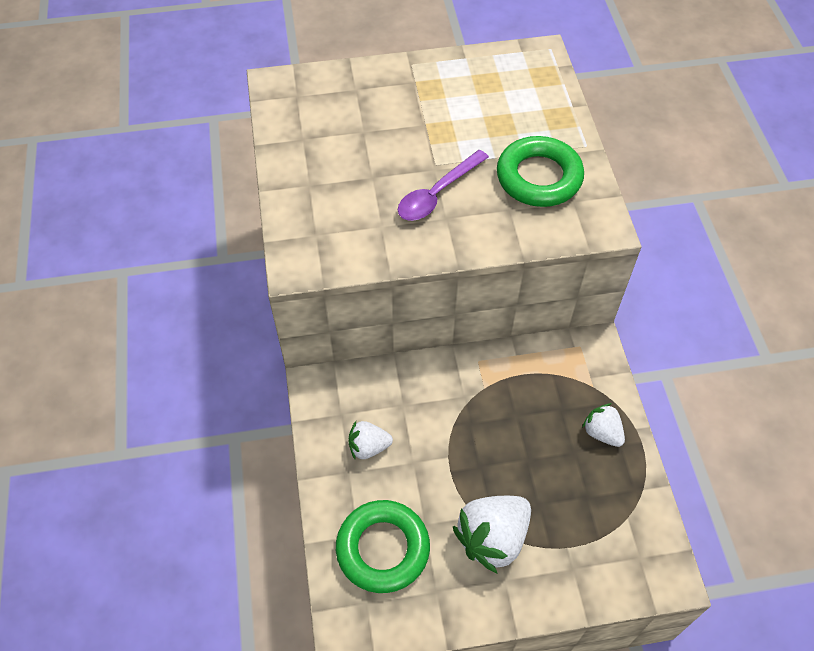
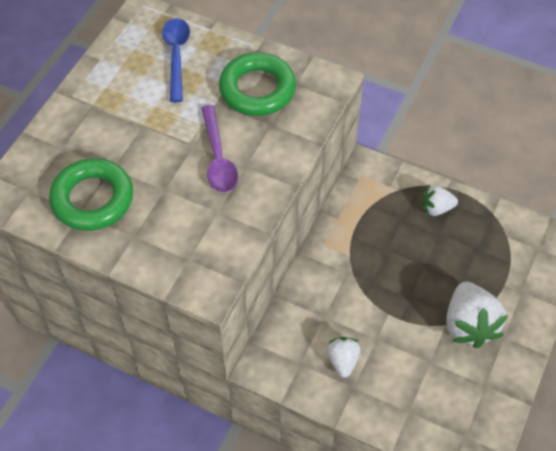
camera: 55 degrees left, 0 degrees up
(368, 447) = (342, 361): white strawberry -> white strawberry turned 150 degrees clockwise
(383, 549) = (431, 400): green ring -> green ring (92, 199)
(518, 102) = (176, 56): none -> blue spoon

